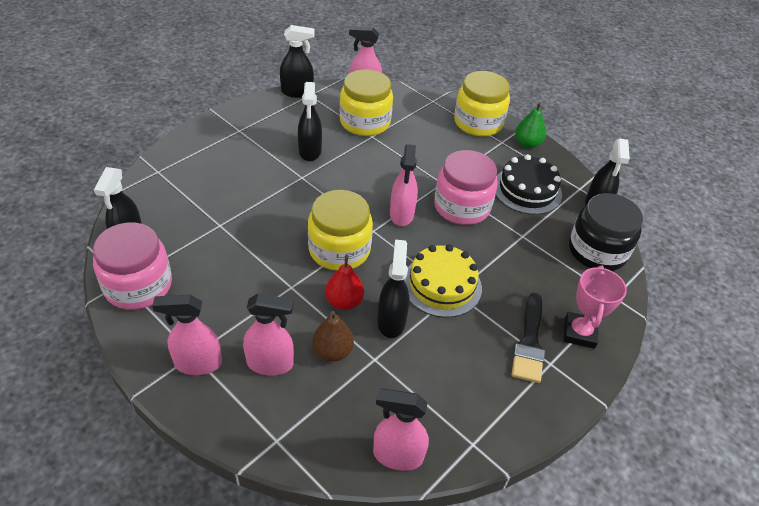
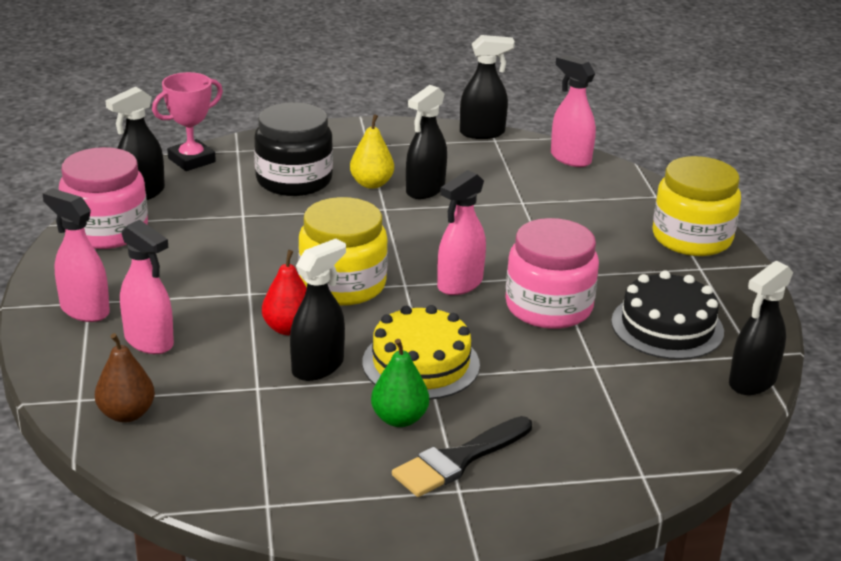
camera: 40 degrees right, 15 degrees down
(274, 161) = (371, 184): none -> yellow pear
(297, 92) = (482, 133): black spray bottle -> black spray bottle turned 45 degrees counterclockwise
(332, 351) = (222, 361): brown pear -> brown pear (126, 414)
(365, 122) = (531, 186): yellow jar -> none
(397, 455) = (176, 470): pink spray bottle -> none
(527, 144) = (737, 283): green pear -> green pear (399, 419)
(579, 333) = (539, 483): pink trophy -> pink trophy (191, 160)
(597, 251) = (684, 423): black jar -> black jar (294, 180)

